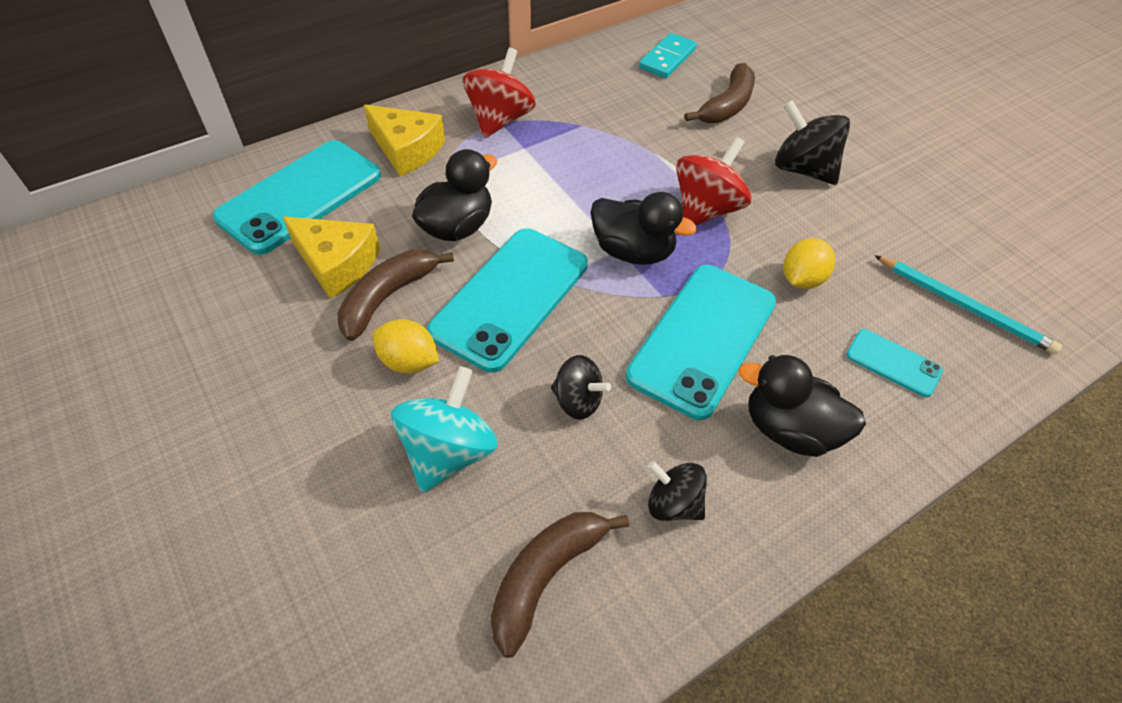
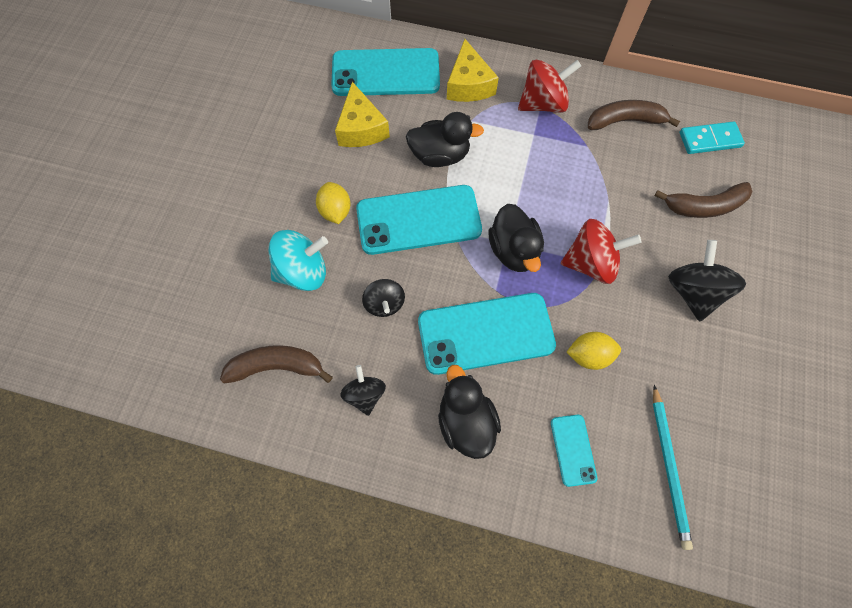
camera: 50 degrees right, 15 degrees up
(387, 297) = (363, 168): brown banana -> brown banana (625, 121)

